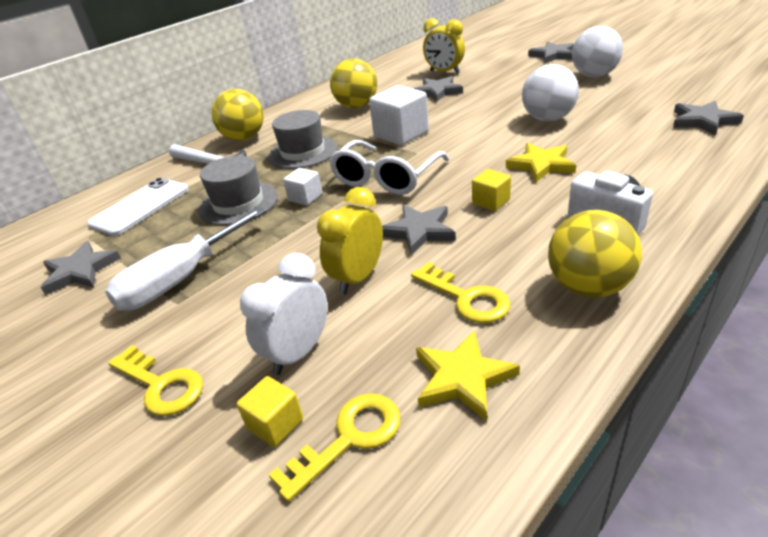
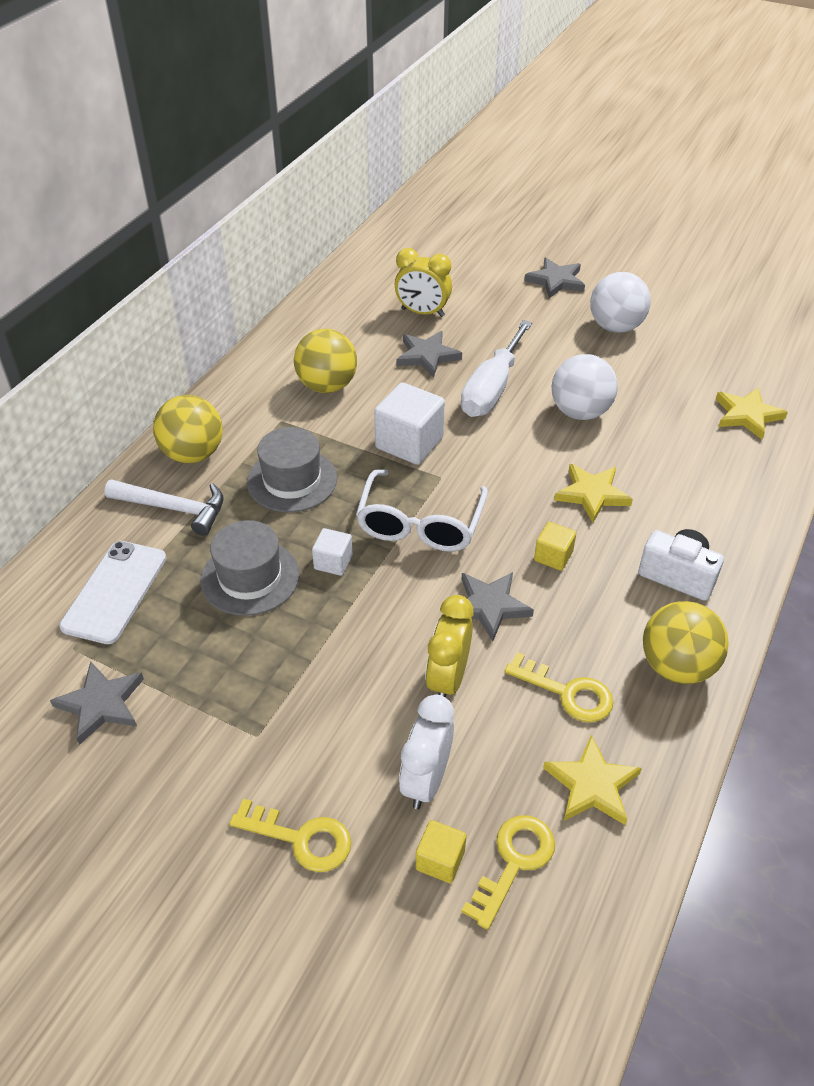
camera: 20 degrees left, 10 degrees up
(181, 279) = (242, 702): white screwdriver -> white screwdriver (491, 389)
(703, 121) = (747, 415): grey star -> yellow star

